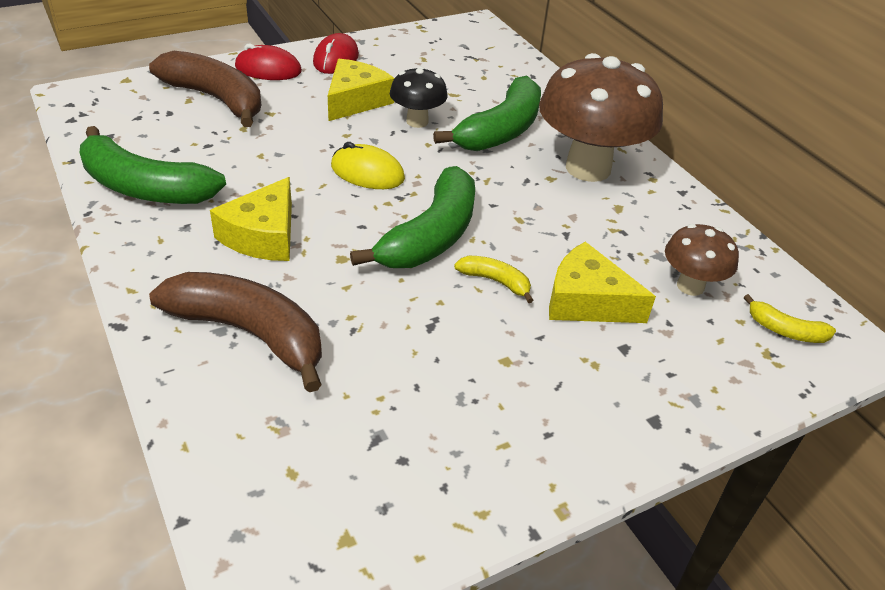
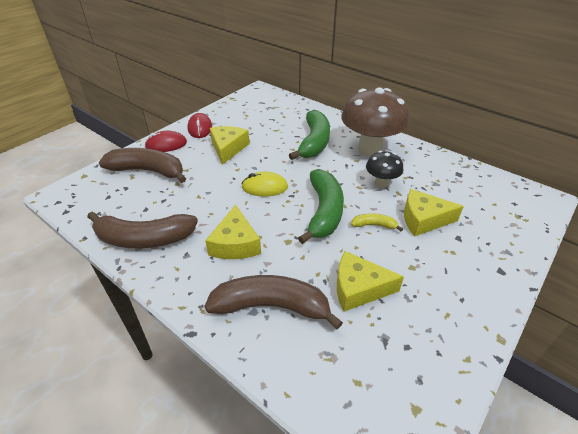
camera: 20 degrees left, 0 degrees up
(145, 187) = (144, 239): green banana -> brown banana
(395, 358) = (359, 288): none -> yellow cheese
(417, 121) = (269, 150): black mushroom -> black mushroom (381, 183)
(690, 286) = (461, 194): brown mushroom -> none
(785, 330) = (515, 202): yellow banana -> none

